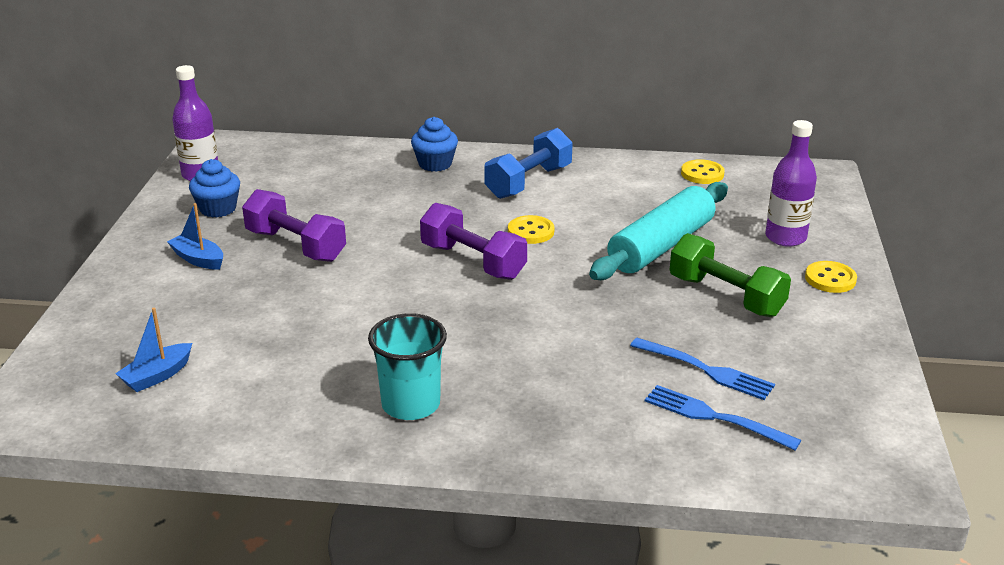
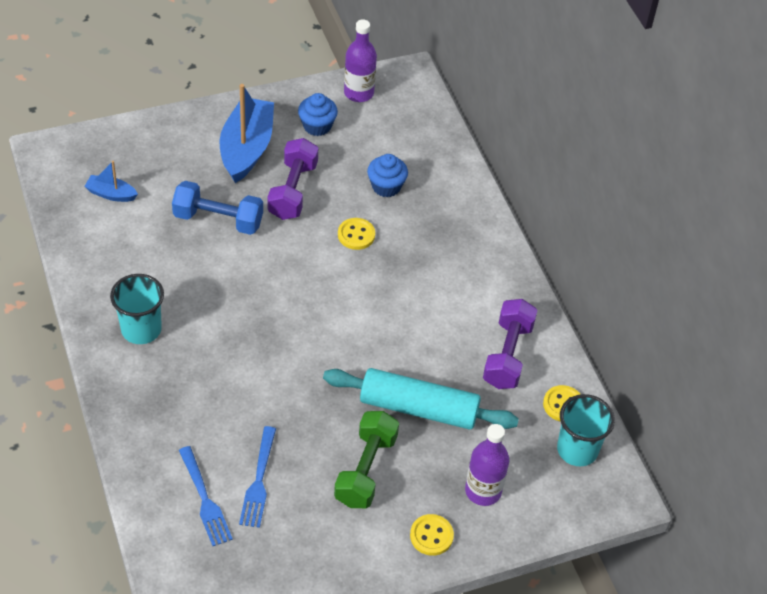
camera: 60 degrees right, 20 degrees up
(198, 259) = (247, 148): blue boat -> blue boat, size x2.04
(435, 164) = (463, 220): blue cupcake -> blue cupcake (386, 186)
(473, 261) = (328, 298): purple dumbbell -> purple dumbbell (507, 355)
(529, 182) = (471, 290): blue dumbbell -> blue dumbbell (218, 220)
(531, 232) = (392, 318): yellow button -> yellow button (356, 235)
(715, 417) = (205, 499): blue fork -> blue fork turned 150 degrees clockwise
(759, 180) = (577, 450): none -> turquoise cup

